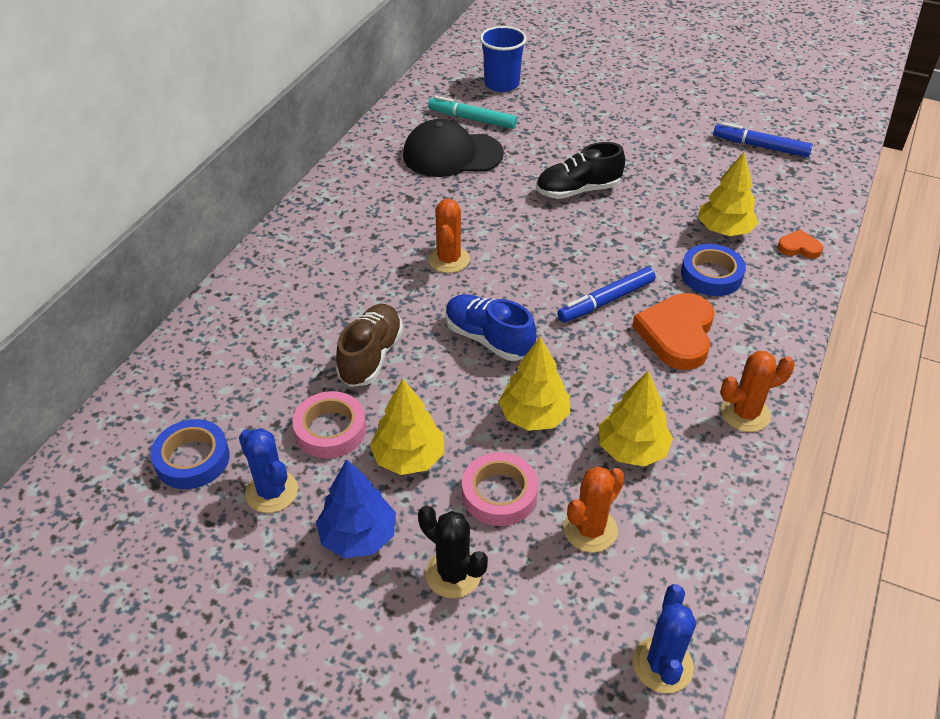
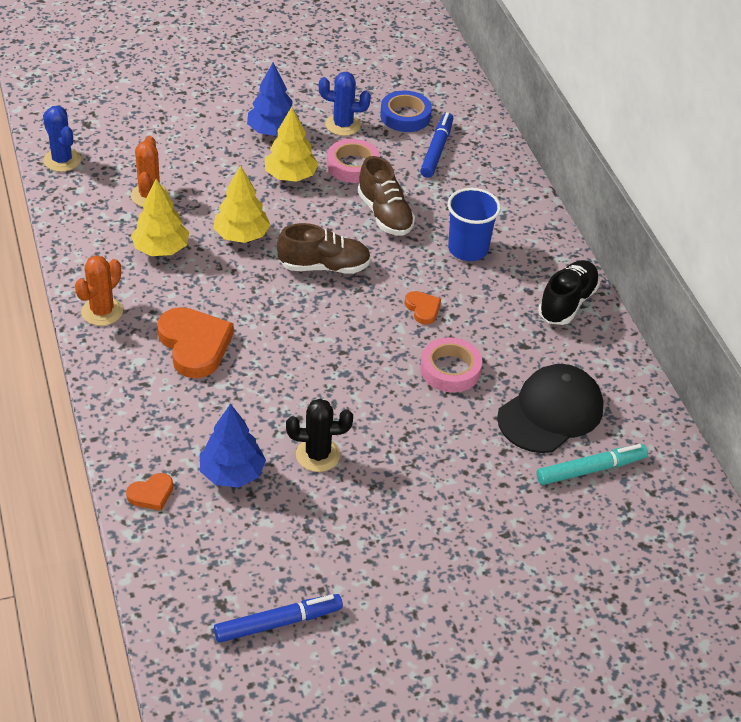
camera: 135 degrees right, 0 degrees up
(449, 260) = (423, 309): orange cactus -> orange heart
(453, 574) = (205, 141): black cactus -> black cactus (318, 455)
(488, 339) = (324, 267): blue shoe -> brown shoe
(499, 494) = (218, 186): pink tape -> pink tape (450, 370)
(501, 84) = (628, 543): blue cup -> blue cup (468, 249)
(578, 190) = (399, 440): black shoe -> black shoe (567, 303)
(606, 301) = (271, 342): blue marker -> blue marker (436, 150)
(711, 275) = (208, 415): blue tape -> none
(724, 230) = (232, 473): yellow tree -> blue tree

